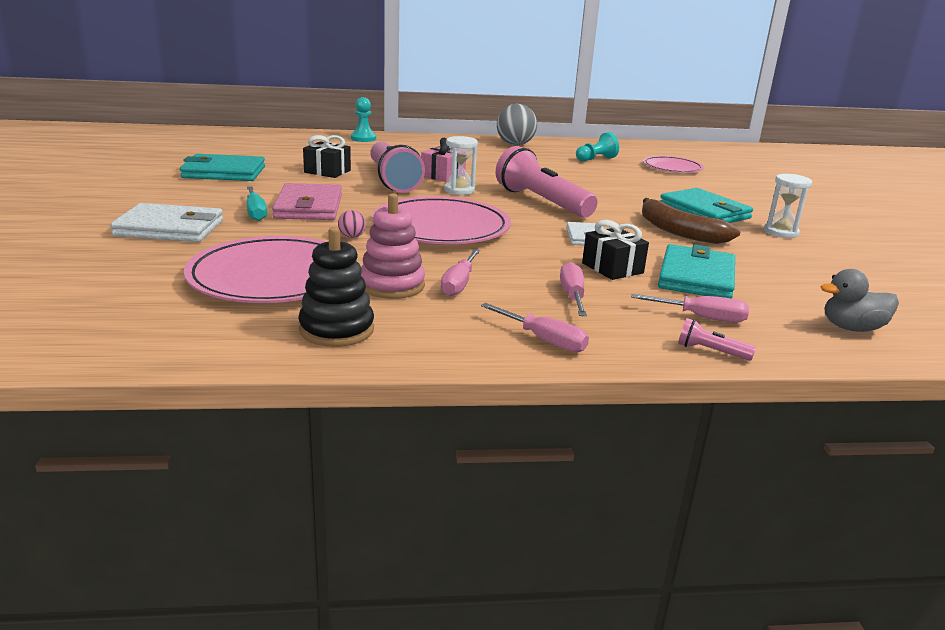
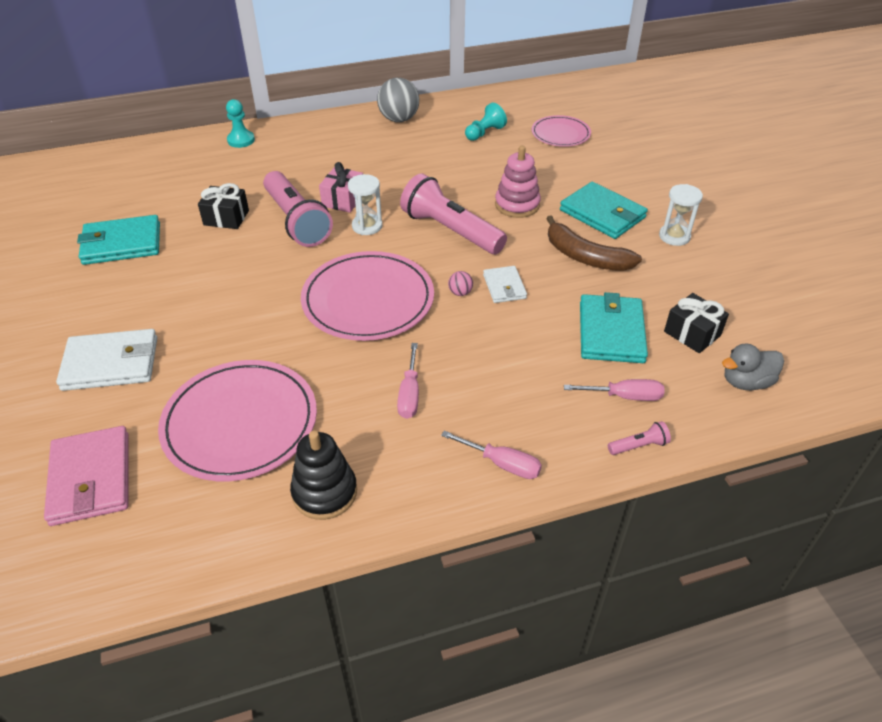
camera: 10 degrees left, 20 degrees up
(255, 212) = (183, 314): turquoise screwdriver -> none
(308, 207) = (231, 292): pink wallet -> pink wallet (90, 479)
(352, 237) = (290, 337): pink ball -> pink ball (460, 293)
(392, 285) = (351, 411): pink stacking toy -> pink stacking toy (517, 205)
(572, 296) = (511, 389): pink screwdriver -> none
(612, 268) = (537, 335): black gift -> black gift (692, 333)
(711, 351) = (638, 446): pink flashlight -> pink flashlight turned 150 degrees clockwise

